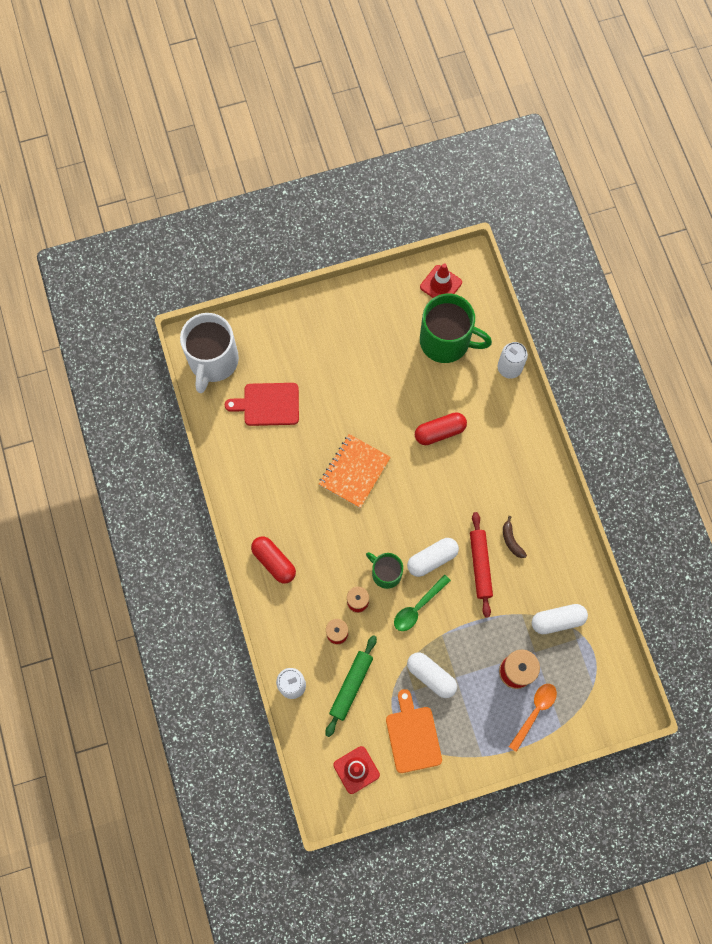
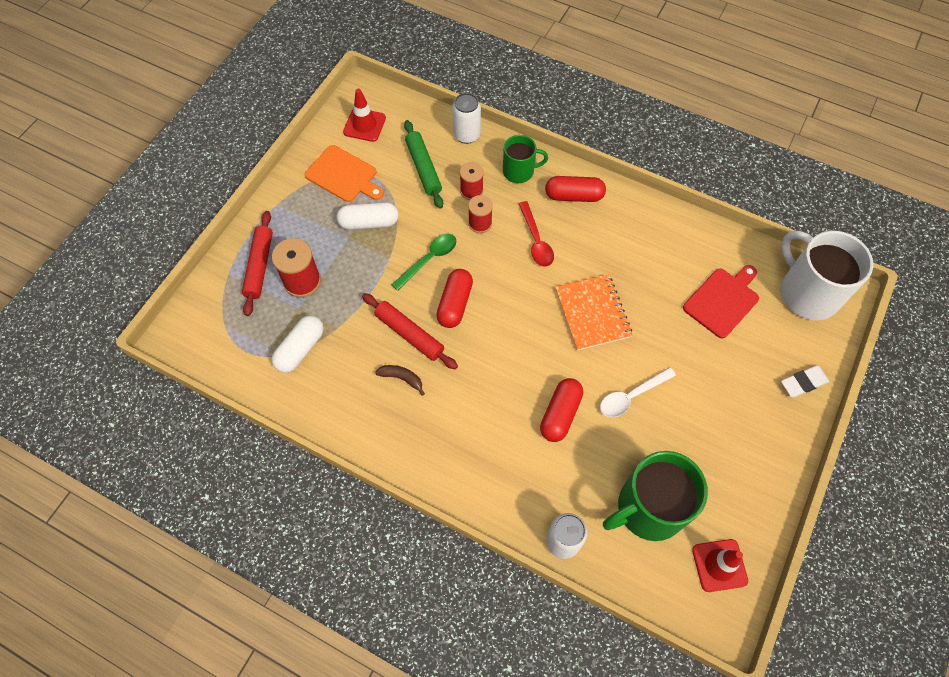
camera: 135 degrees right, 10 degrees down
(284, 320) = (803, 383): none -> white eraser
(335, 553) = (536, 240): none -> red spoon
(385, 573) = (481, 261): green mug -> green mug (519, 171)
(388, 403) = (631, 396): none -> white spoon
(418, 607) = (429, 260): green spoon -> green spoon turned 45 degrees clockwise
(432, 559) = (455, 304): white capsule -> red capsule
(535, 712) = (259, 266): orange spoon -> red rolling pin

